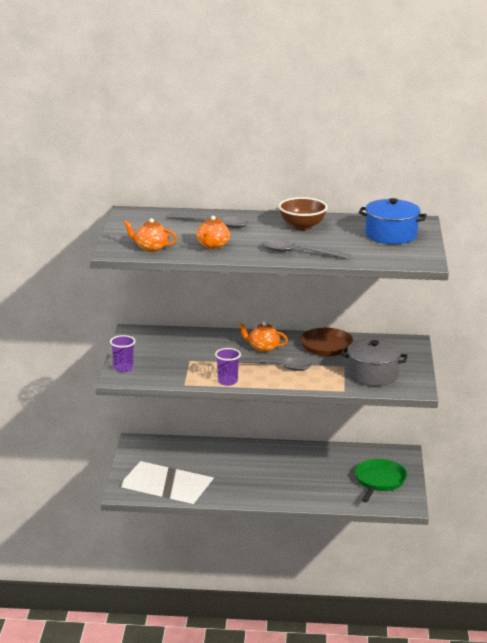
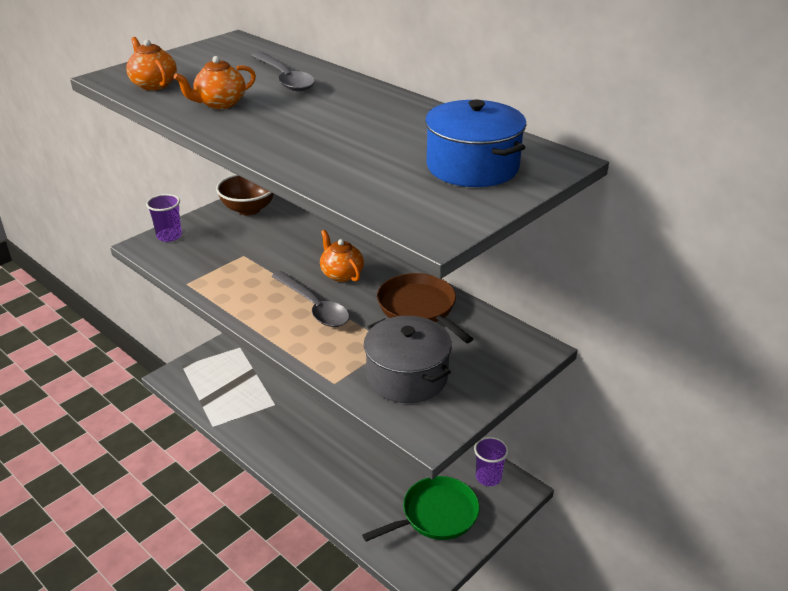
camera: 40 degrees right, 10 degrees up
(227, 381) = (232, 301): purple cup -> purple cup (488, 477)
(299, 253) = (294, 148): grey spoon -> none
(302, 226) = (378, 114): brown bowl -> brown bowl (248, 209)

